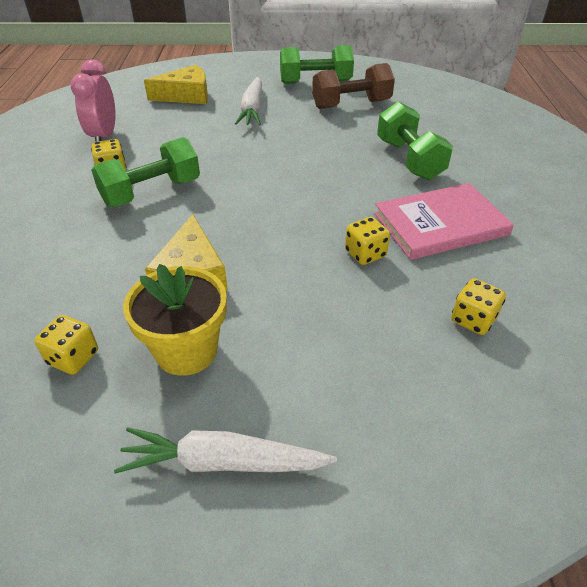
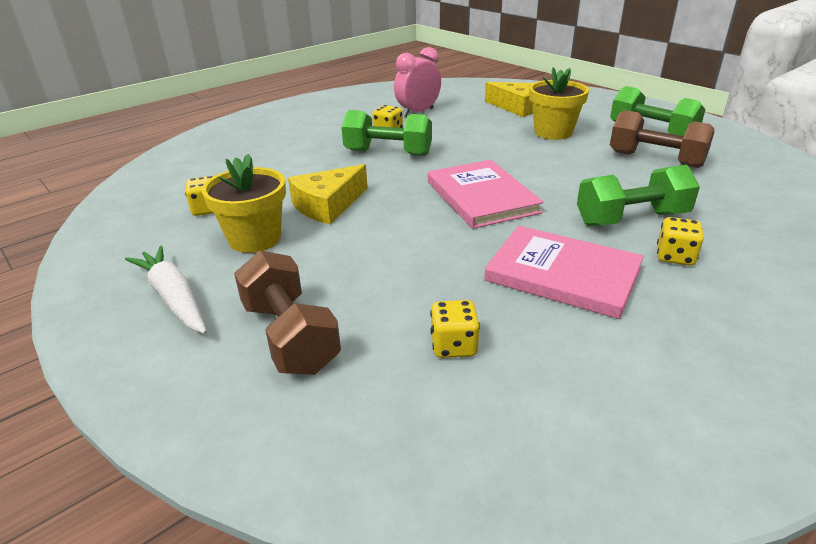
camera: 50 degrees right, 10 degrees down
(252, 109) = (553, 132): white carrot -> yellow flower pot
(297, 194) = (481, 197): none -> pink book
(365, 254) = (456, 257): yellow dice -> yellow dice (675, 257)
(376, 404) = (290, 336): none -> brown dumbbell
(409, 159) = (631, 219): green dumbbell -> green dumbbell turned 45 degrees clockwise

